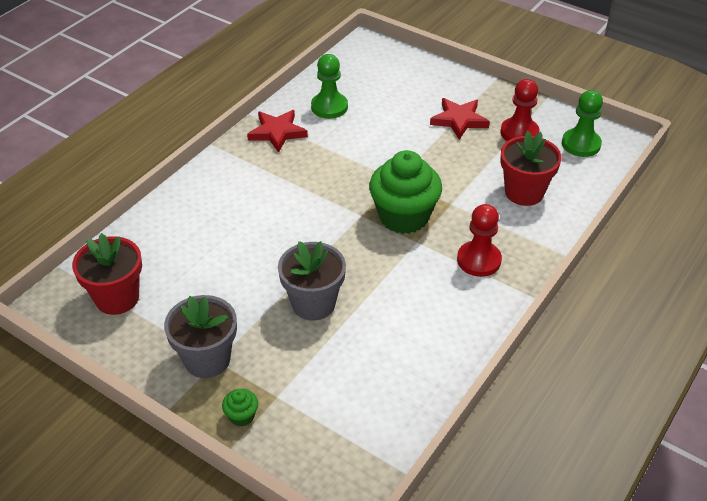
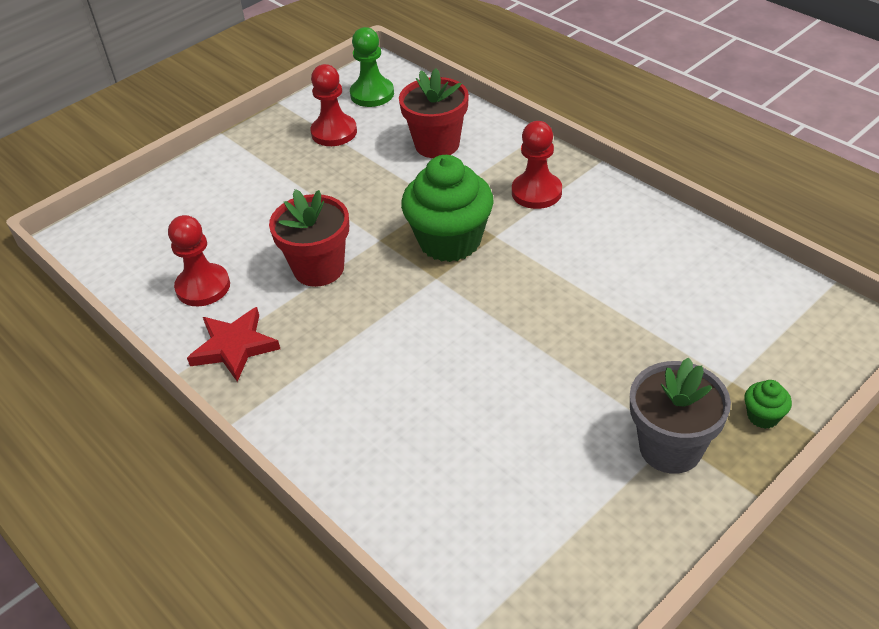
camera: 75 degrees left, 0 degrees up
(117, 298) = (543, 556): red flower pot -> red flower pot (319, 269)
(313, 303) = (584, 335): grey flower pot -> none
(329, 107) = (203, 287): green pawn -> red pawn
(459, 120) = (289, 174): red star -> none

